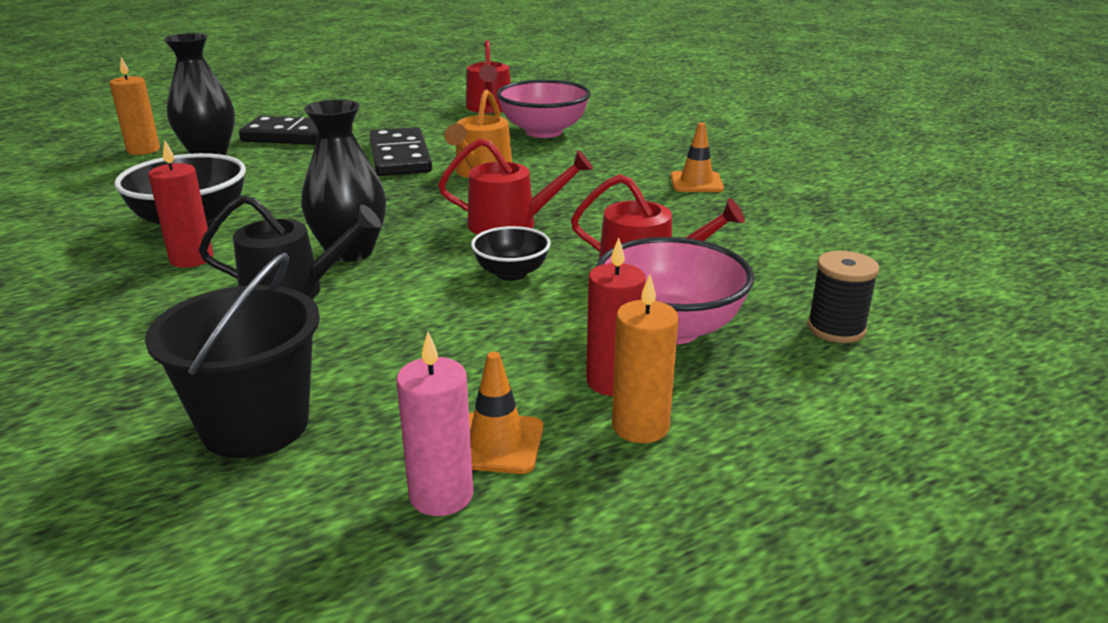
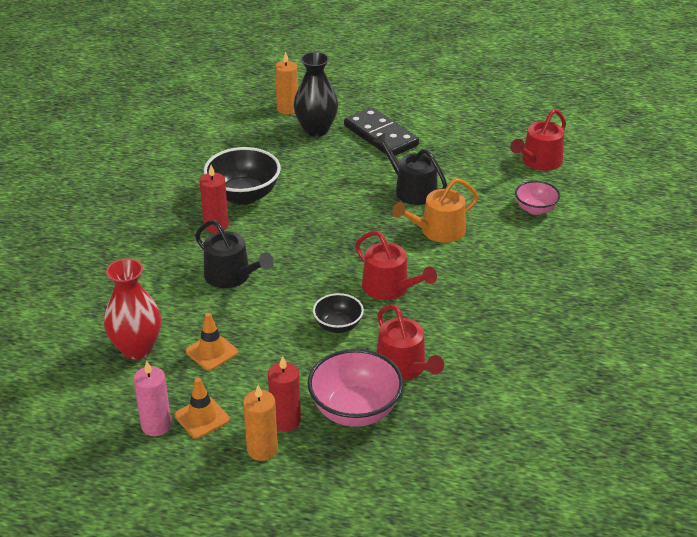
camera: 45 degrees right, 10 degrees up
(255, 425) = (136, 348): black bucket -> red vase
(350, 252) = (287, 262): black vase -> none
(399, 157) = (411, 189): black domino -> black watering can
(543, 132) = (535, 209): pink bowl -> pink bowl, size x0.58
(696, 182) = (552, 316): orange traffic cone -> orange traffic cone (211, 352)
(836, 329) = (432, 466): black spool -> none

